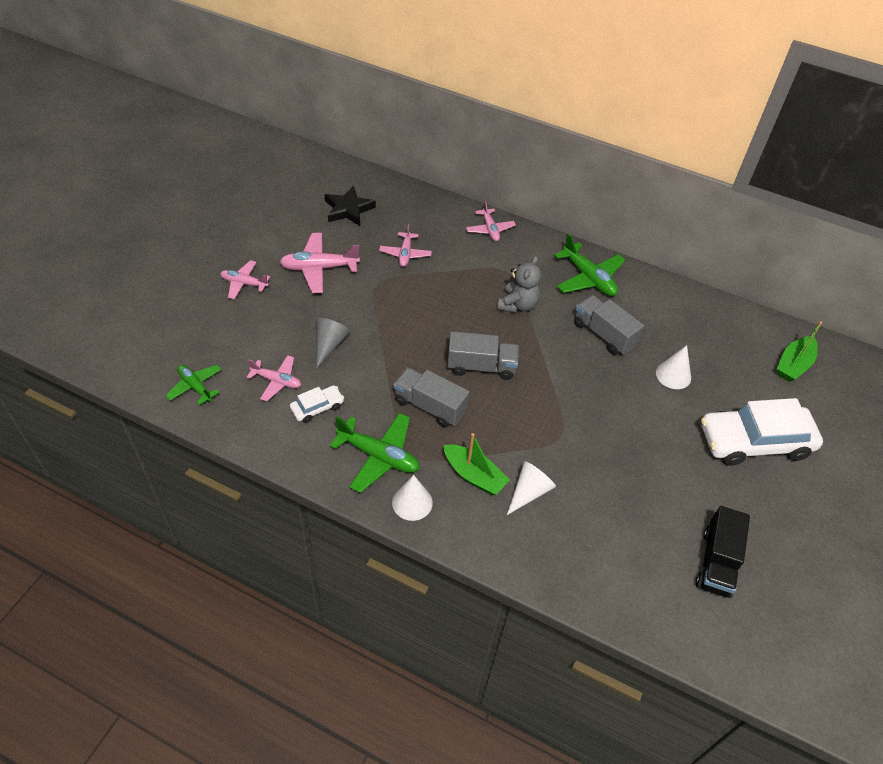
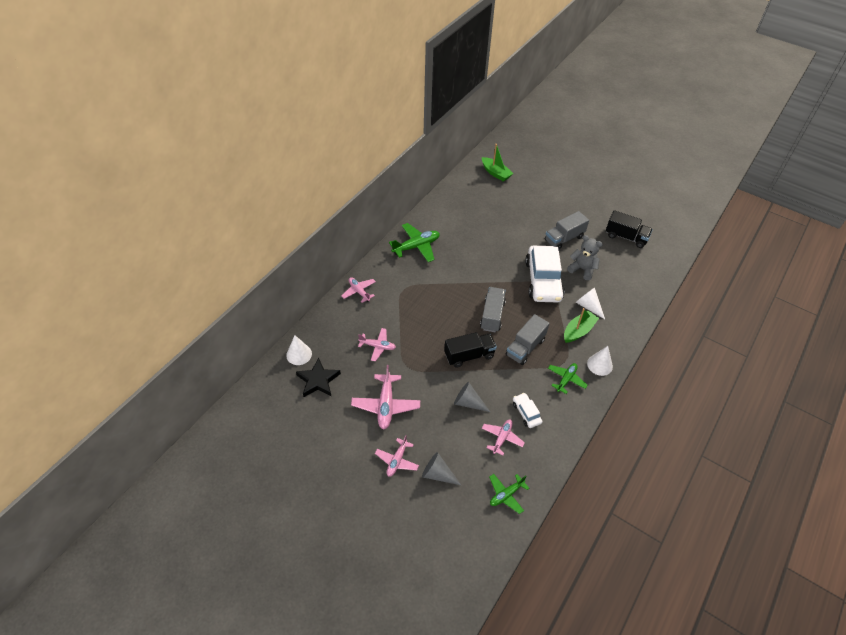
camera: 80 degrees left, 0 degrees up
(226, 320) = (437, 474): none -> grey cone
(379, 456) = (566, 379): green plane -> green plane, size x0.63
(405, 343) = (469, 355): none -> black truck
(490, 229) = (359, 291): pink plane -> pink plane turned 120 degrees counterclockwise
(518, 305) = (437, 287): grey teddy bear -> grey teddy bear (582, 269)
(603, 334) = (467, 249): grey truck -> grey truck (564, 238)
(673, 375) = (502, 224): white cone -> white cone (299, 354)
(754, 442) = (550, 203): white car -> white car (543, 280)

